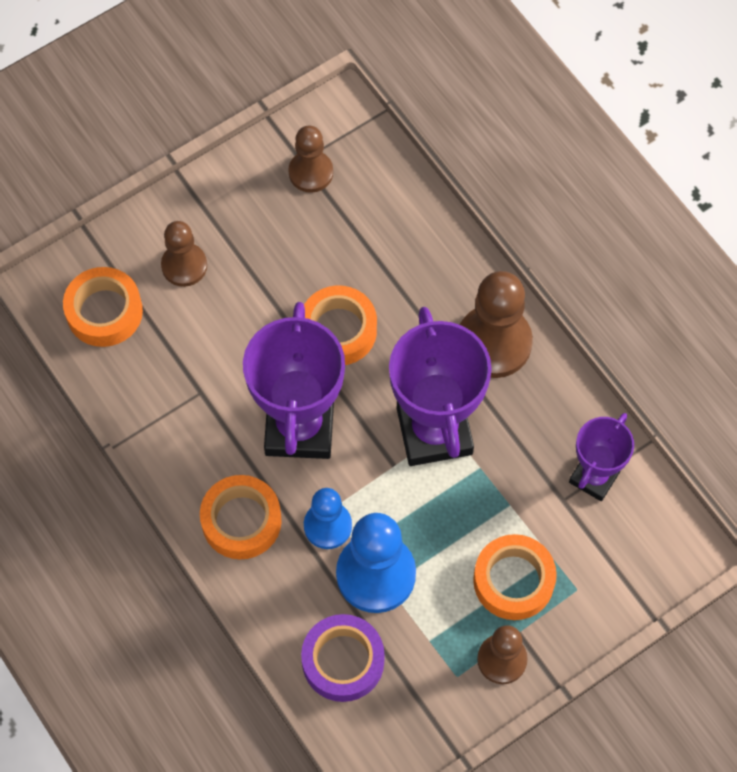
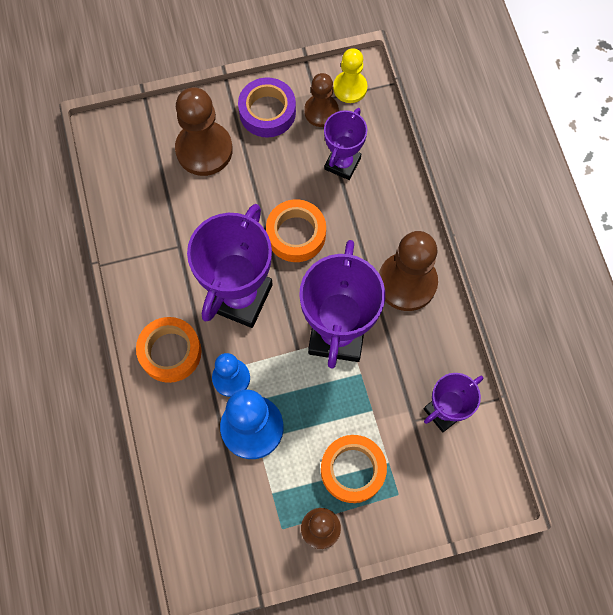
camera: 20 degrees right, 5 degrees up
(104, 312) = (135, 164): orange tape -> none
(184, 266) = (204, 150): brown pawn -> brown pawn, size x1.63
(335, 132) = (350, 88): none -> yellow pawn
(343, 661) = (202, 485): purple tape -> purple tape (267, 112)
(361, 227) = (342, 163): none -> purple trophy

